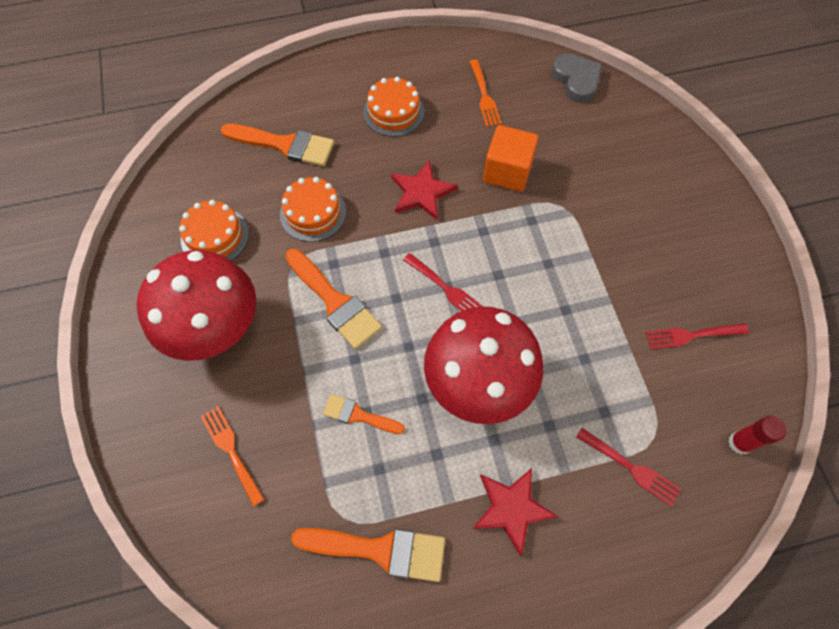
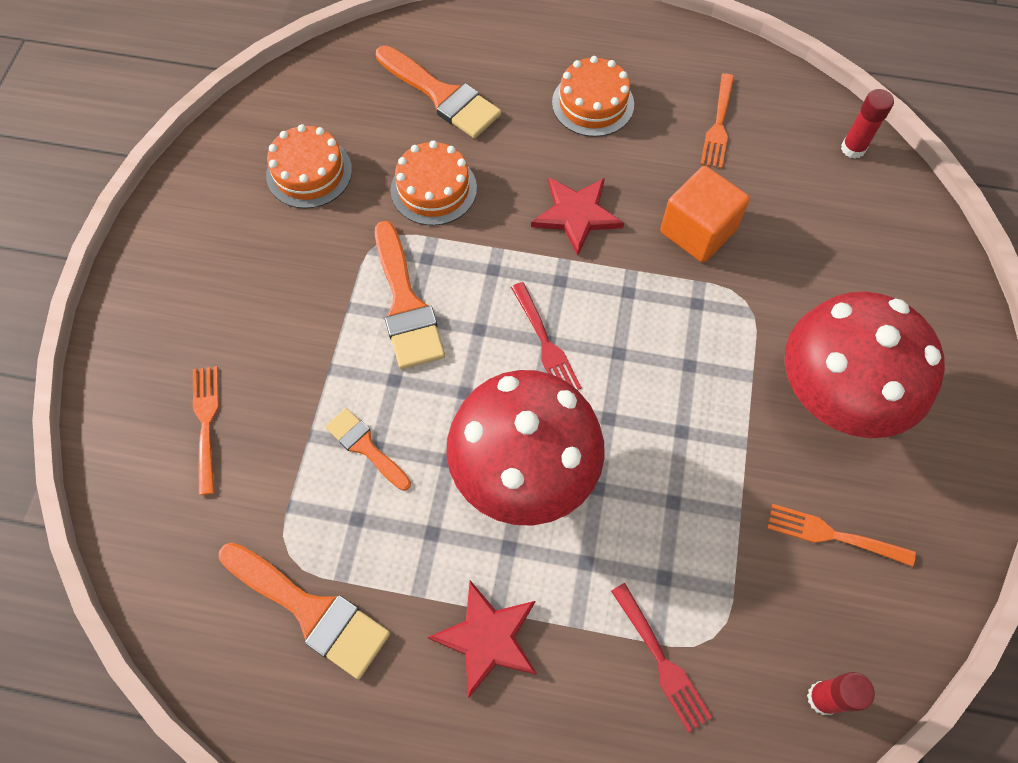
camera: 25 degrees right, 0 degrees up
(217, 329) = (258, 280): red mushroom -> red mushroom (833, 398)
(576, 80) = (853, 148): grey heart -> red glue stick
(692, 335) = (833, 535): red fork -> orange fork

